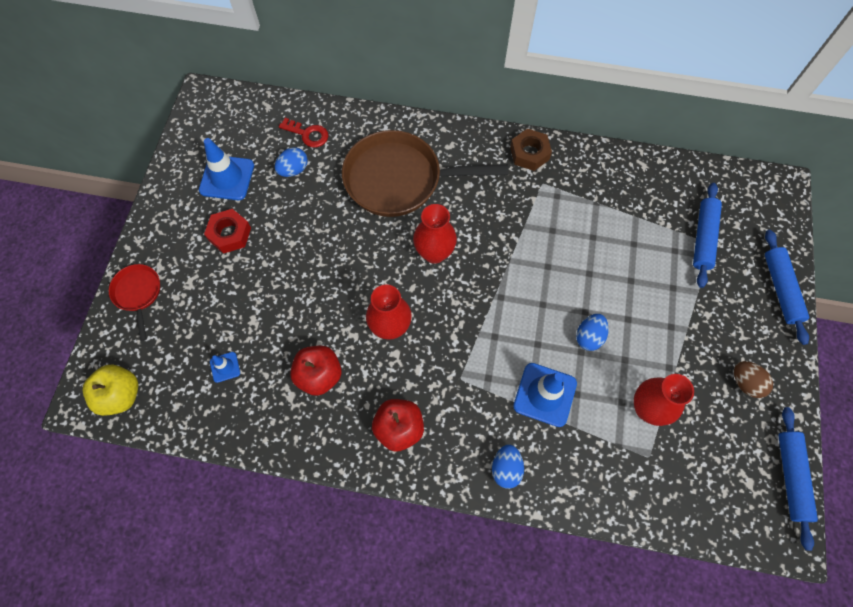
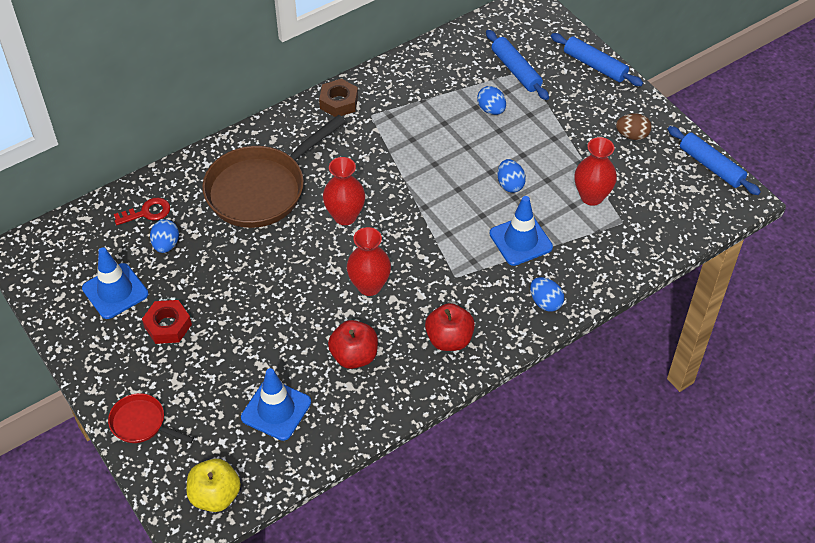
camera: 45 degrees left, 15 degrees down
(225, 367) = (276, 410): blue traffic cone -> blue traffic cone, size x1.99
(644, 256) = (491, 110): none -> blue egg

